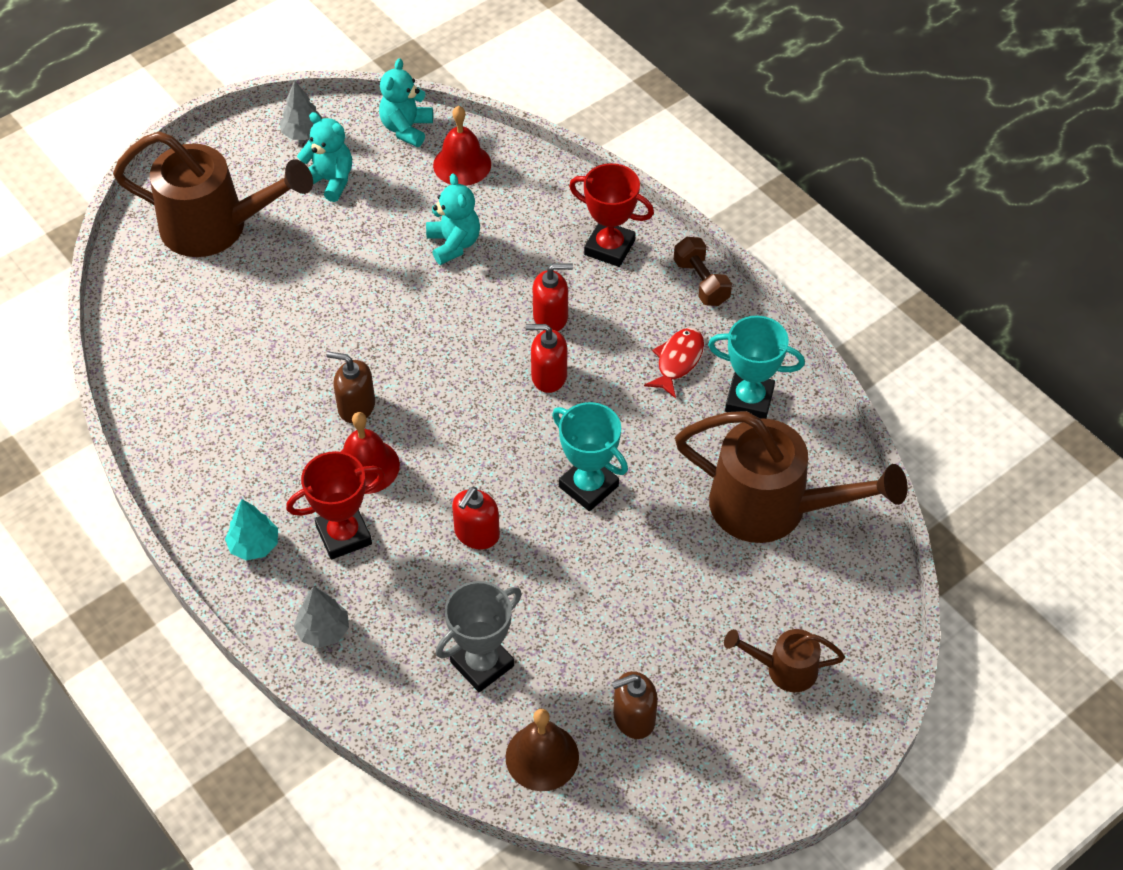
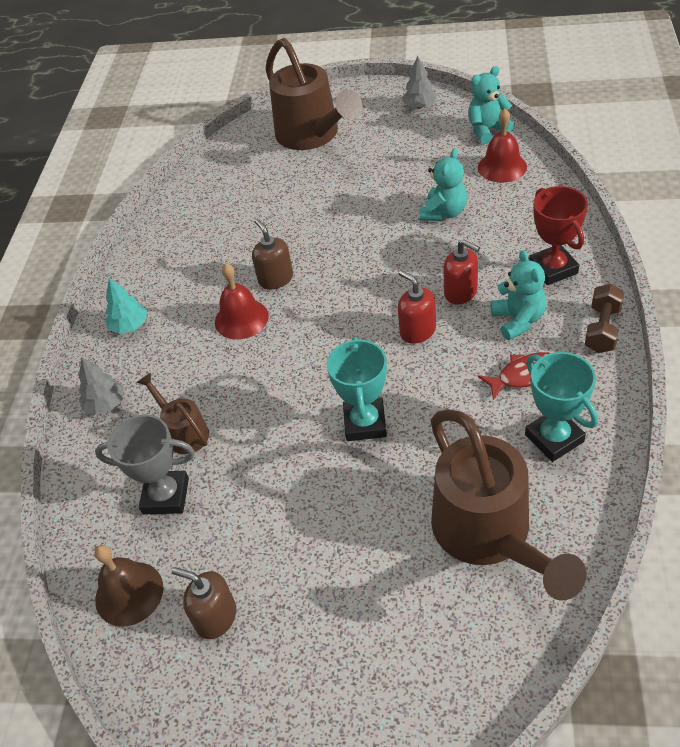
camera: 50 degrees right, 5 degrees down
(330, 181) = (406, 139): turquoise teddy bear -> turquoise teddy bear (518, 320)
(344, 535) = (182, 353): red trophy -> none
(476, 534) = (258, 406): red soap dispenser -> none
(784, 669) = (364, 674): brown watering can -> brown watering can (184, 432)

